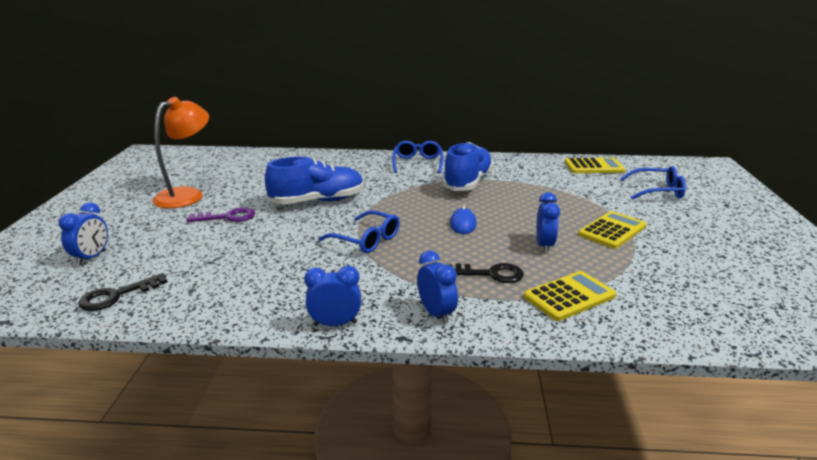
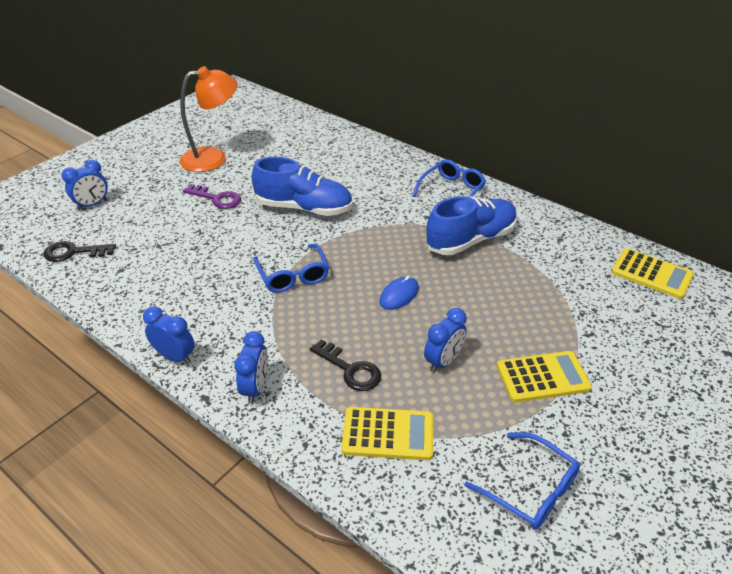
camera: 35 degrees right, 15 degrees up
(657, 191) = (683, 346): blue glasses -> blue glasses (530, 489)

